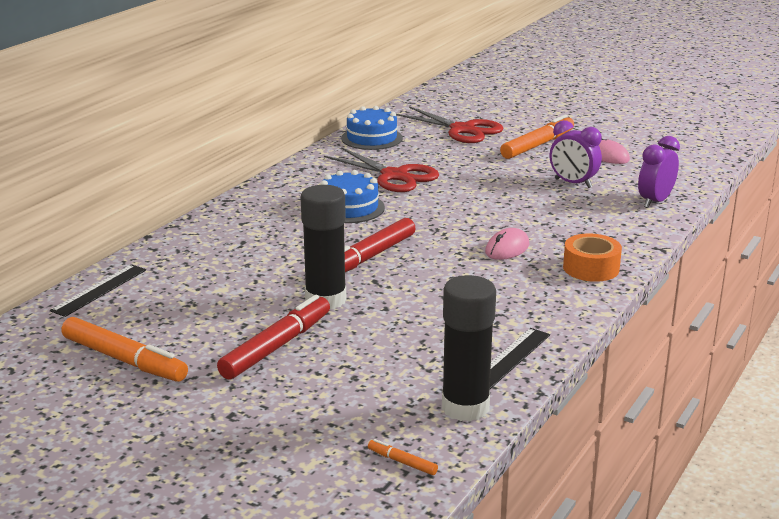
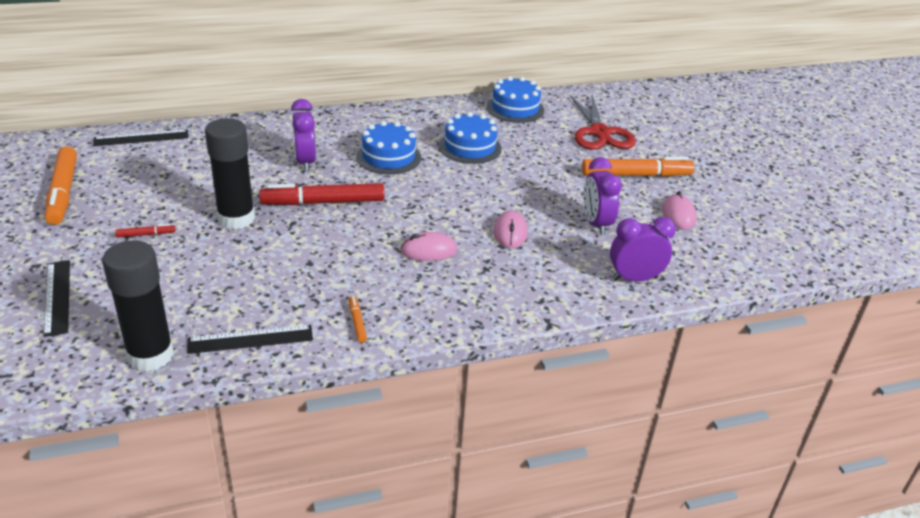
camera: 40 degrees right, 10 degrees up
(276, 346) = (146, 234): red marker -> red marker, size x0.43
(292, 240) = (305, 162): none -> purple clock
(304, 421) = (57, 297): none -> black ruler
(394, 176) = (470, 147): red scissors -> blue cake
(402, 462) = (42, 366): orange marker -> orange marker (357, 322)
(534, 213) = (510, 232): none -> pink mouse
(591, 268) = (456, 305): orange tape -> none

